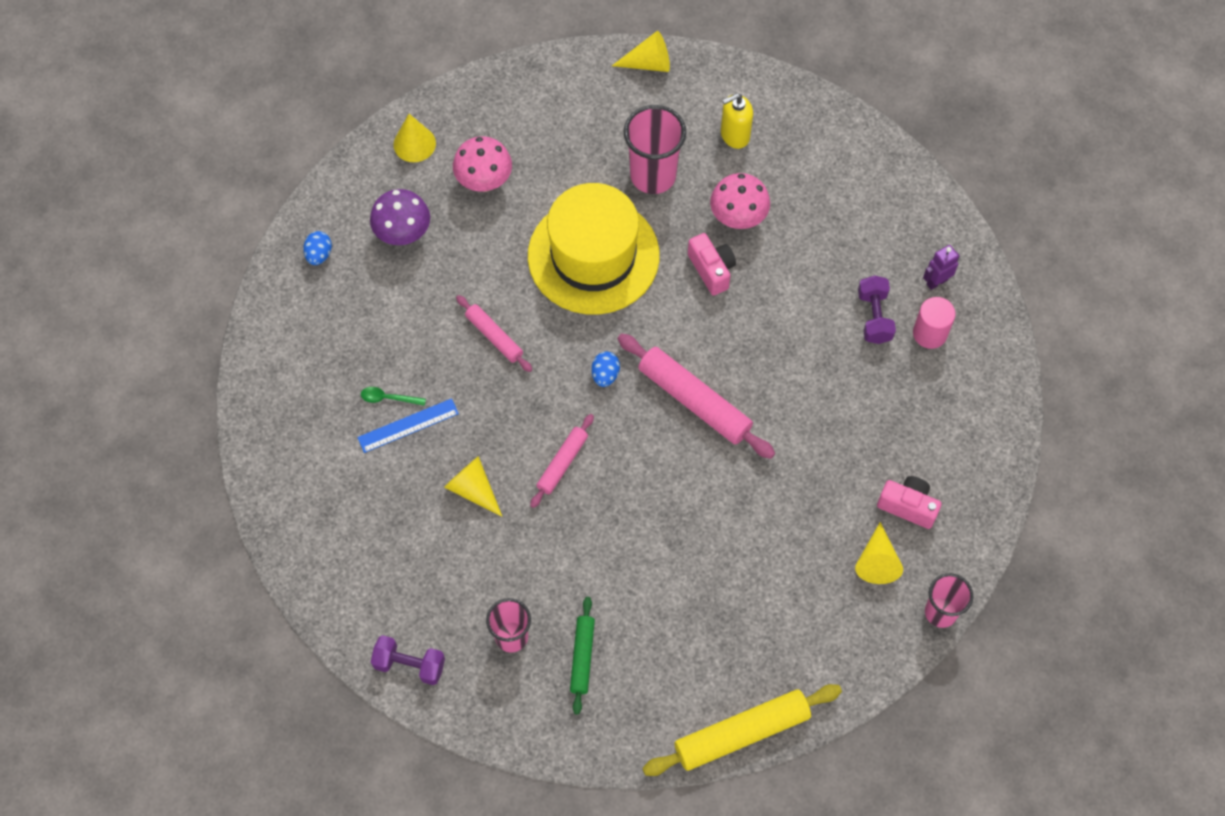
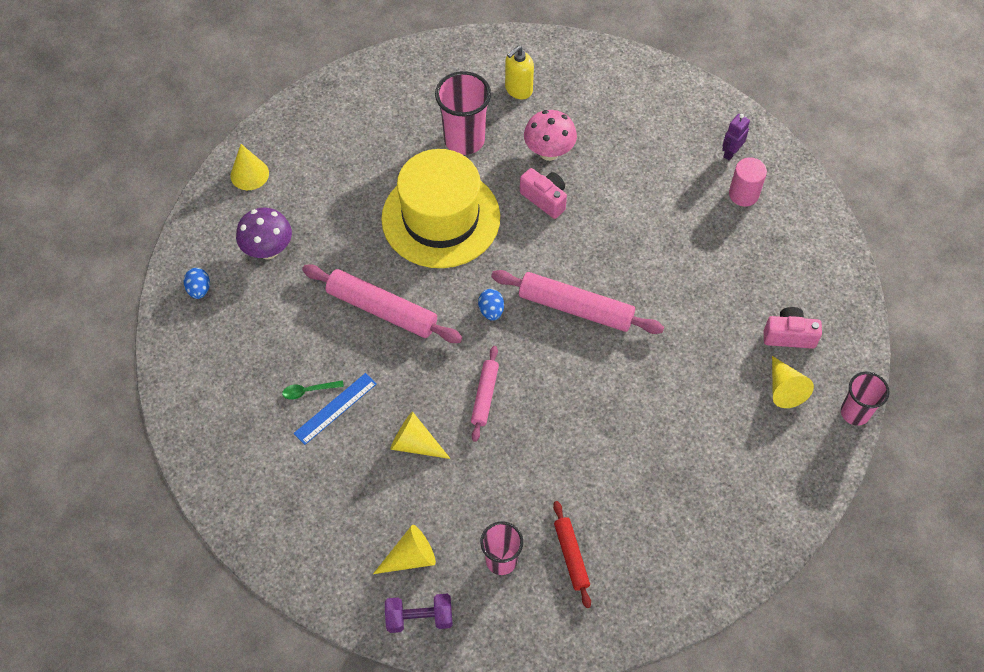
camera: 20 degrees left, 5 degrees down
(484, 181) = (322, 187): pink mushroom -> none
(494, 336) = (382, 309): pink rolling pin -> pink rolling pin, size x1.76
(582, 657) = (571, 556): green rolling pin -> red rolling pin
(648, 63) = (424, 55): yellow cone -> yellow cone (410, 557)
(742, 733) = (737, 573): yellow rolling pin -> none
(874, 317) = (693, 195): purple dumbbell -> none

